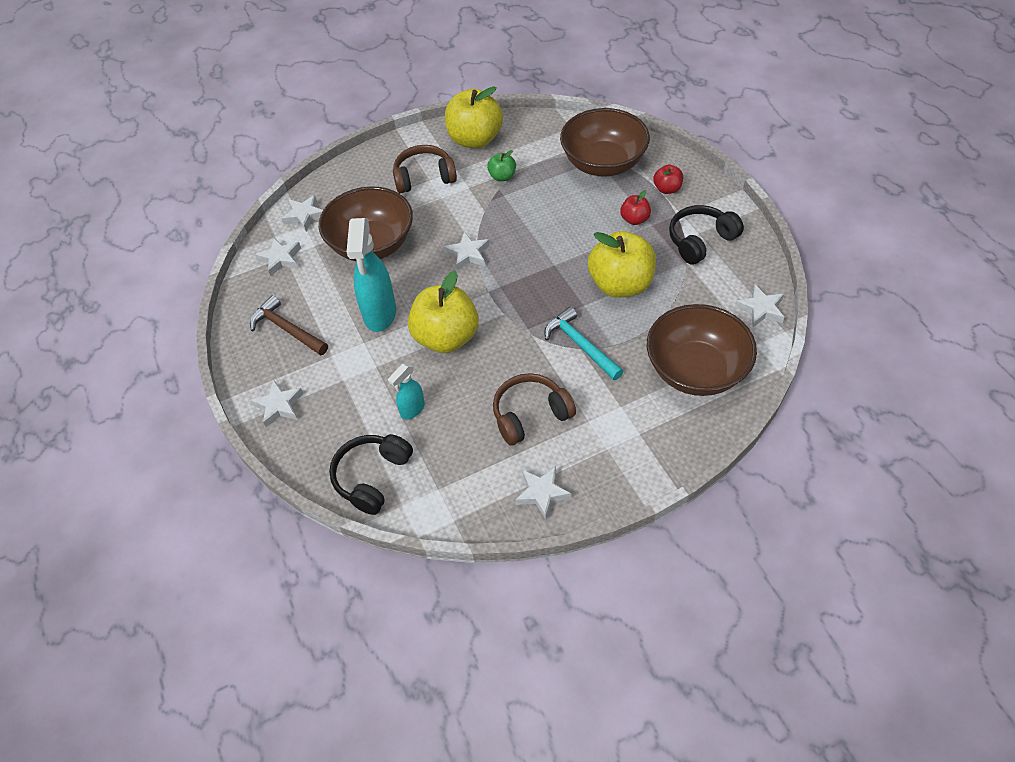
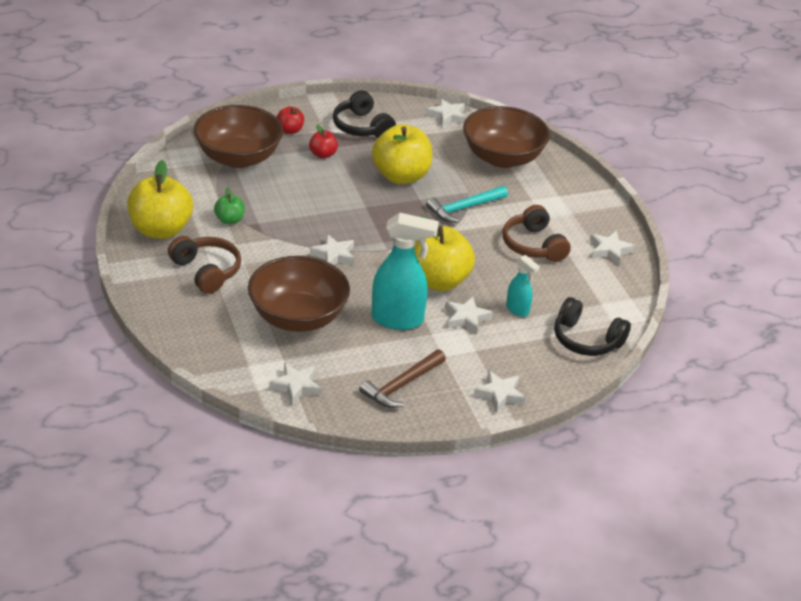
camera: 90 degrees left, 15 degrees down
(304, 216) = (232, 364): white star -> white star (466, 318)
(424, 177) = (206, 271): brown headphones -> brown headphones turned 150 degrees clockwise

